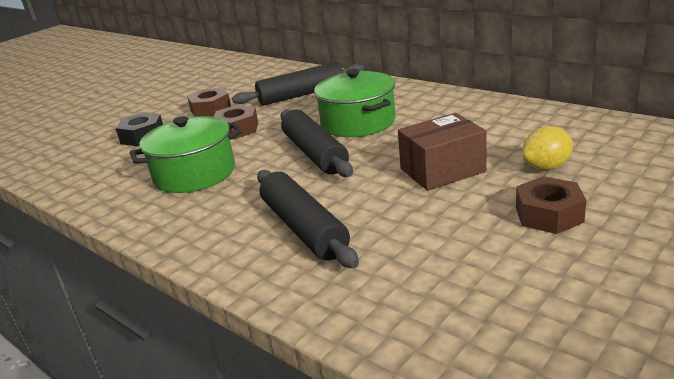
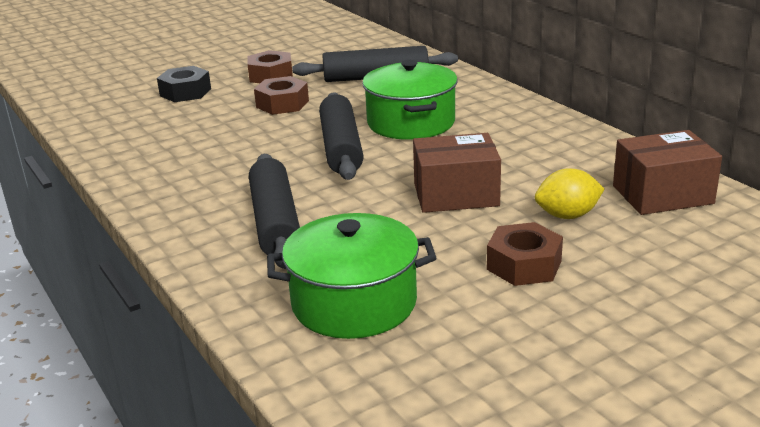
camera: 15 degrees right, 0 degrees up
(195, 174) = (210, 144): green pot -> green pot (354, 303)
(603, 136) = (662, 195): none -> brown box

